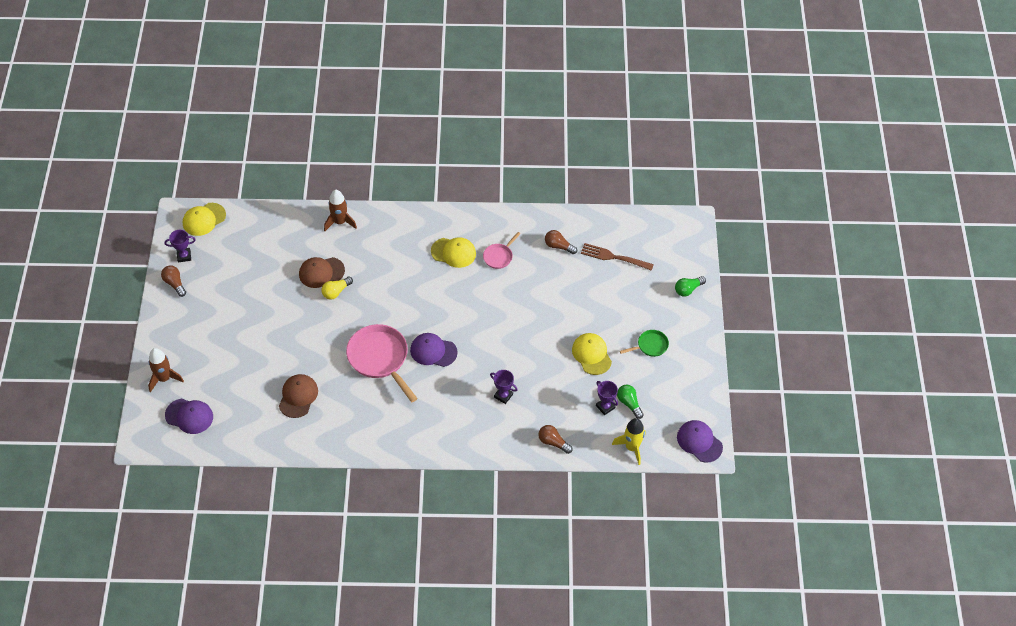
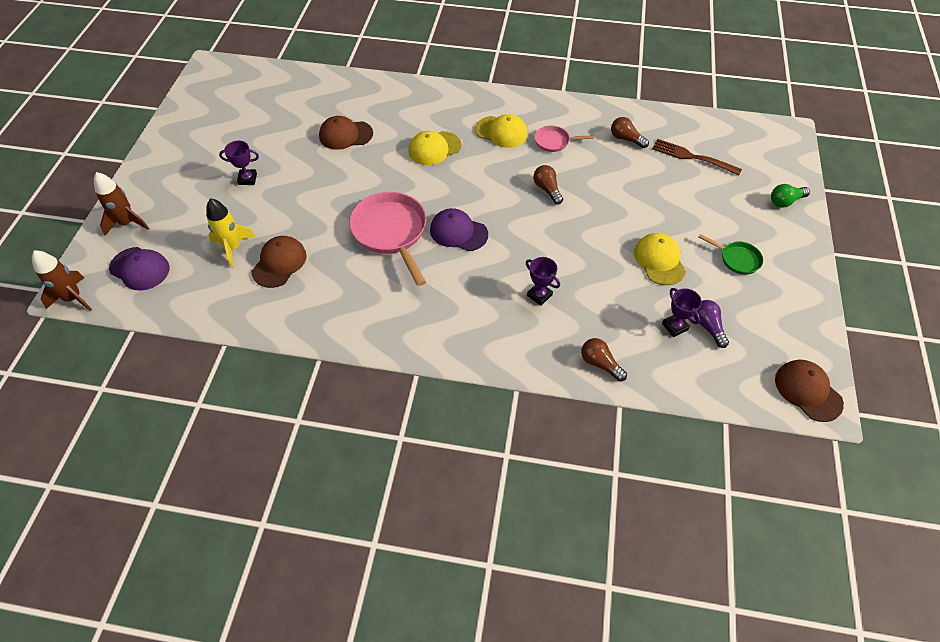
camera: 10 degrees right, 0 degrees up
(174, 284) = (179, 128): brown light bulb -> brown light bulb (547, 189)
(184, 256) = (199, 103): purple trophy -> purple trophy (247, 179)
(204, 219) = (234, 73): yellow cap -> yellow cap (434, 148)
(336, 292) = (357, 156): yellow light bulb -> none
(340, 222) = (379, 90): brown rocket -> brown rocket (73, 298)
(499, 256) = (554, 141): pink pan -> pink pan turned 45 degrees clockwise
(629, 403) = (707, 326): green light bulb -> purple light bulb
(632, 447) = (710, 386): yellow rocket -> yellow rocket (233, 248)
(650, 346) = (737, 259): green pan -> green pan turned 45 degrees clockwise
(699, 442) = (808, 391): purple cap -> brown cap

